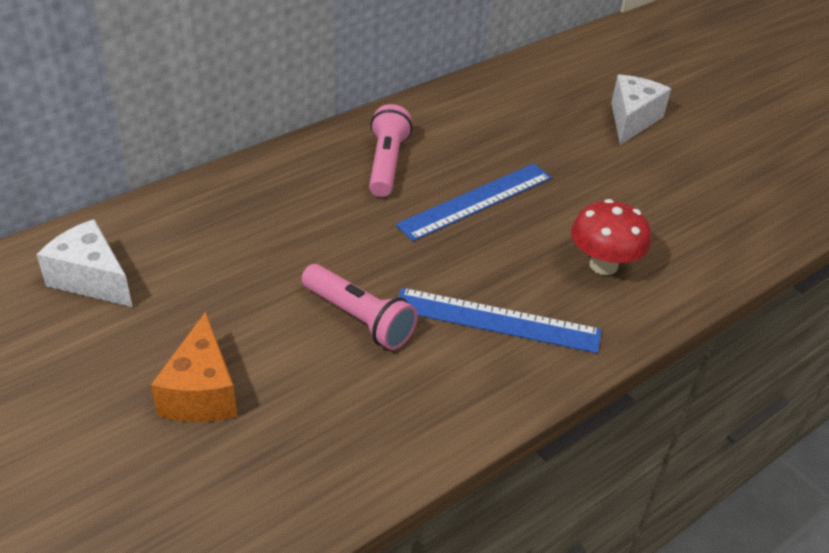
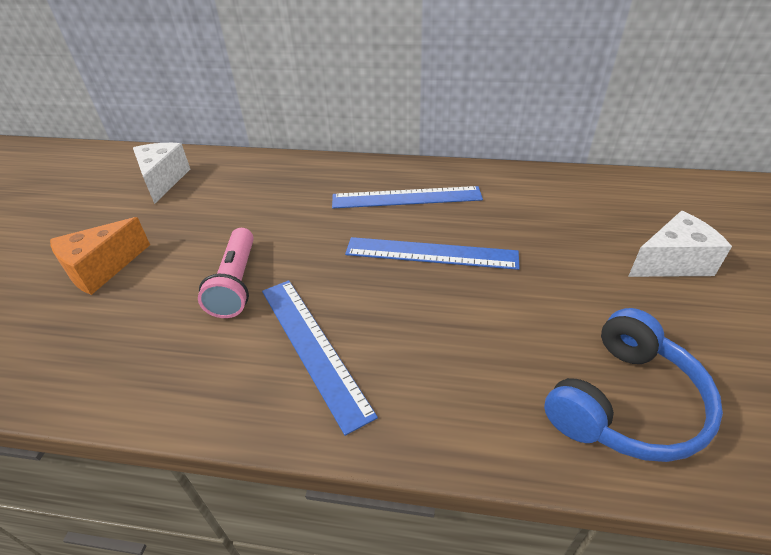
camera: 50 degrees right, 0 degrees up
(386, 164) = (406, 198): pink flashlight -> blue ruler
(603, 265) = (463, 365): red mushroom -> none
(707, 228) = (625, 403): none -> blue headphones

